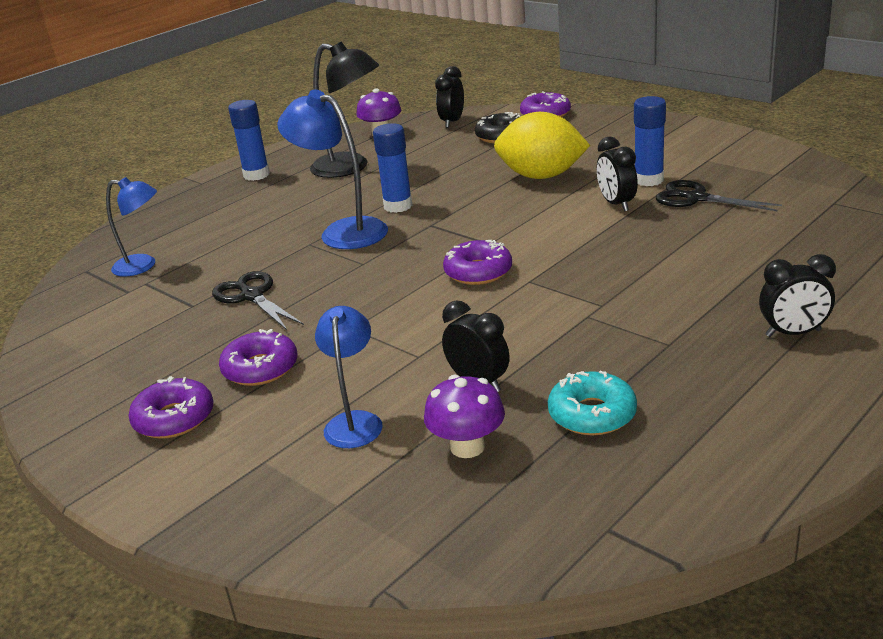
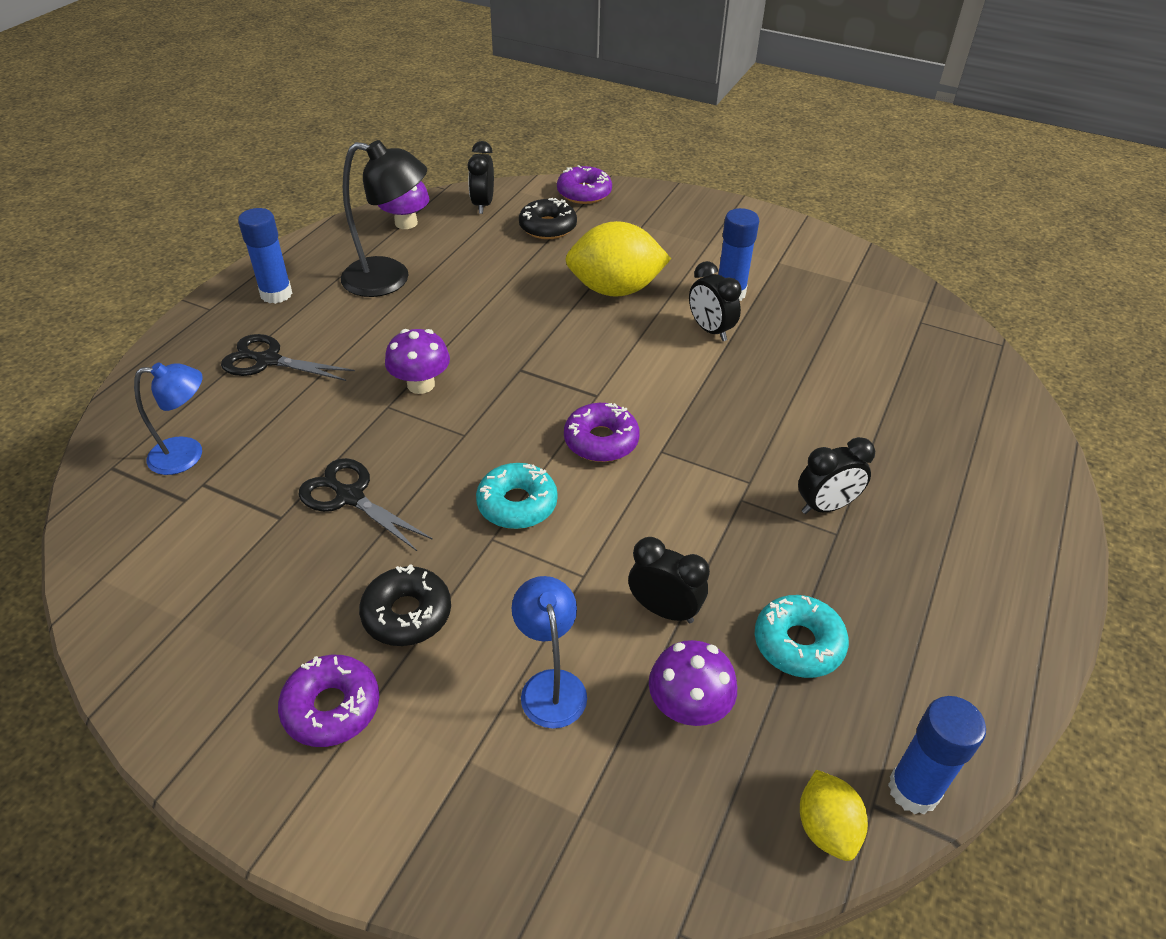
camera: 20 degrees left, 15 degrees up
(260, 368) = (407, 614): purple donut -> black donut
(343, 231) = (421, 384): blue lamp -> purple mushroom
(385, 308) = (517, 504): none -> turquoise donut
(398, 206) = (470, 341): blue glue stick -> blue glue stick (913, 790)
(554, 538) = (826, 828): none -> yellow lemon
(696, 198) = (788, 319): black scissors -> black scissors (268, 360)
(793, 333) = (947, 508): black clock -> black clock (826, 506)

